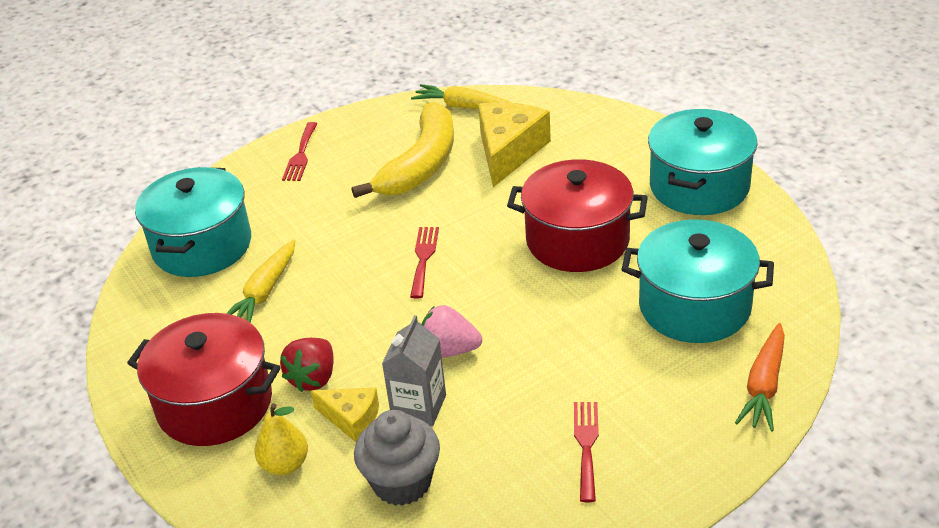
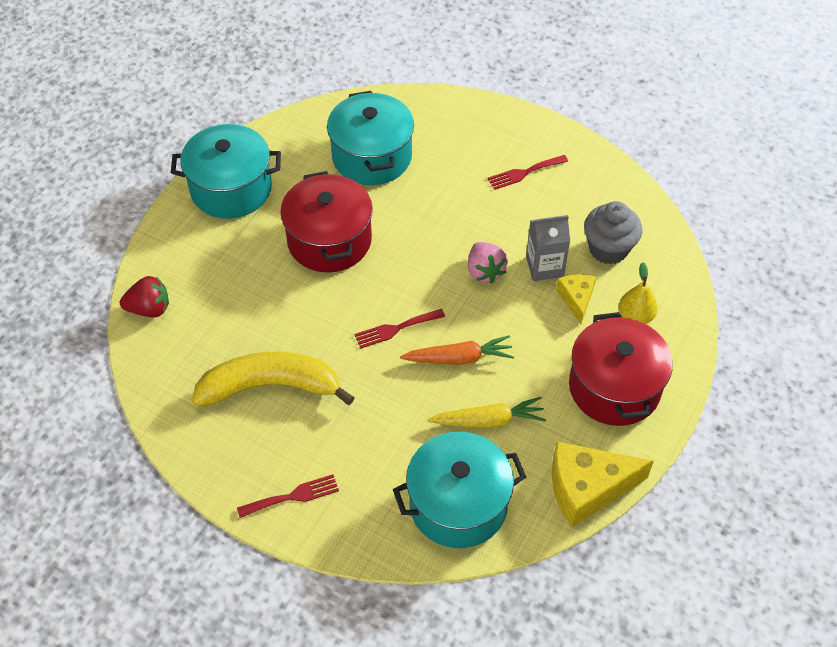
camera: 120 degrees left, 15 degrees up
(313, 378) = (555, 339): red strawberry -> red strawberry (149, 309)
(464, 107) = (164, 391): yellow carrot -> none
(509, 151) = (227, 327): yellow cheese -> yellow cheese (587, 488)
(764, 385) = (428, 108): orange carrot -> orange carrot (459, 358)

